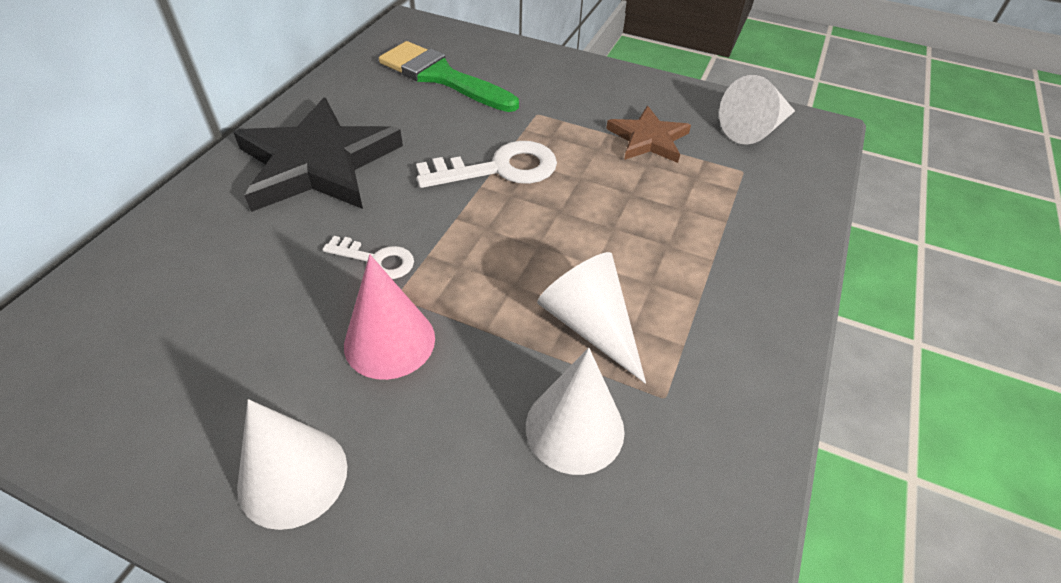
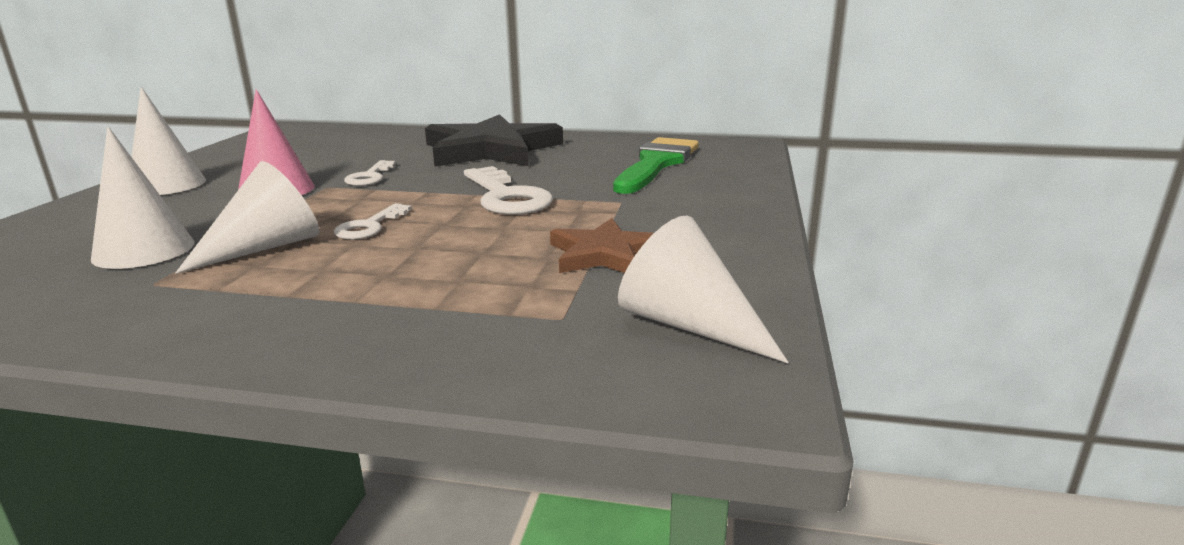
camera: 80 degrees right, 25 degrees down
(552, 256) = (370, 226): none -> white key

